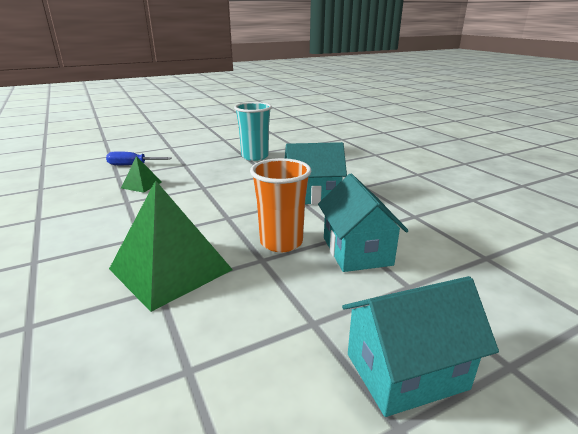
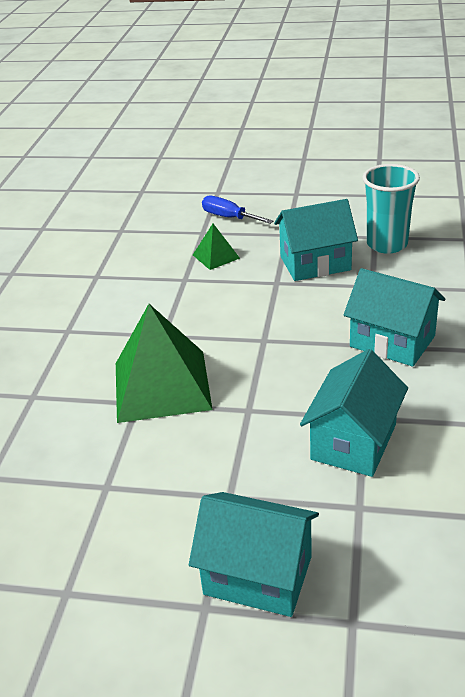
camera: 40 degrees right, 10 degrees up
(219, 173) = (315, 263): none -> turquoise house
(281, 242) = (287, 396): orange cup -> none

